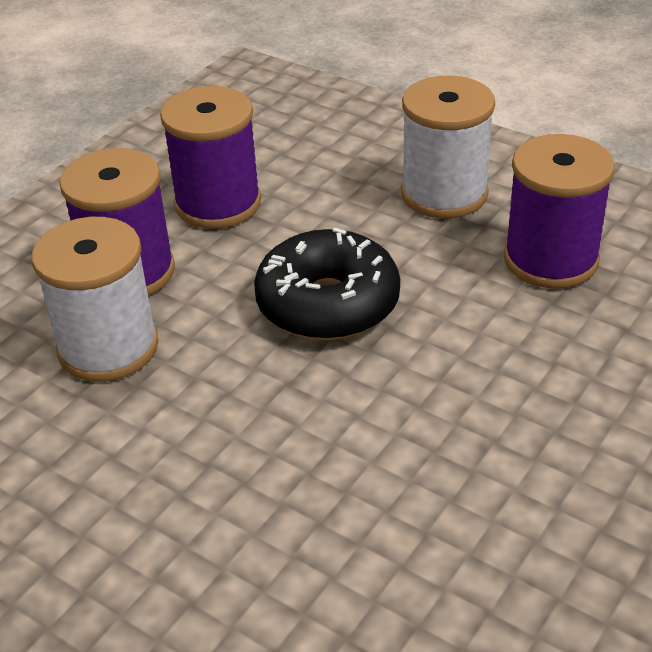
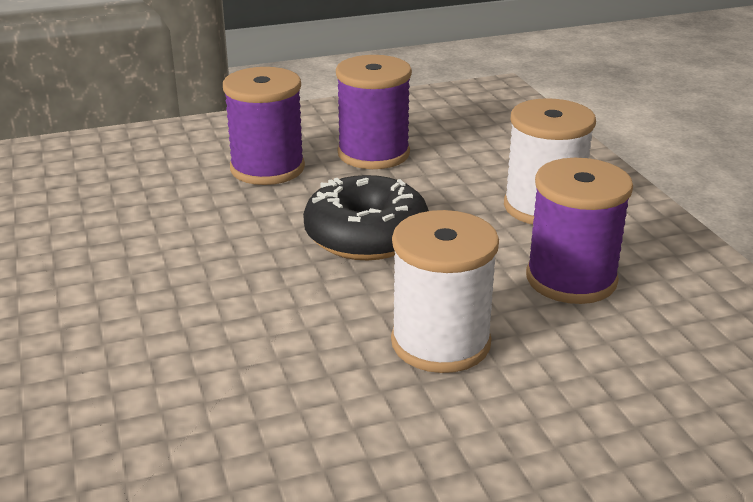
camera: 35 degrees right, 10 degrees down
(108, 348) = (201, 201): white spool -> white spool (440, 342)

